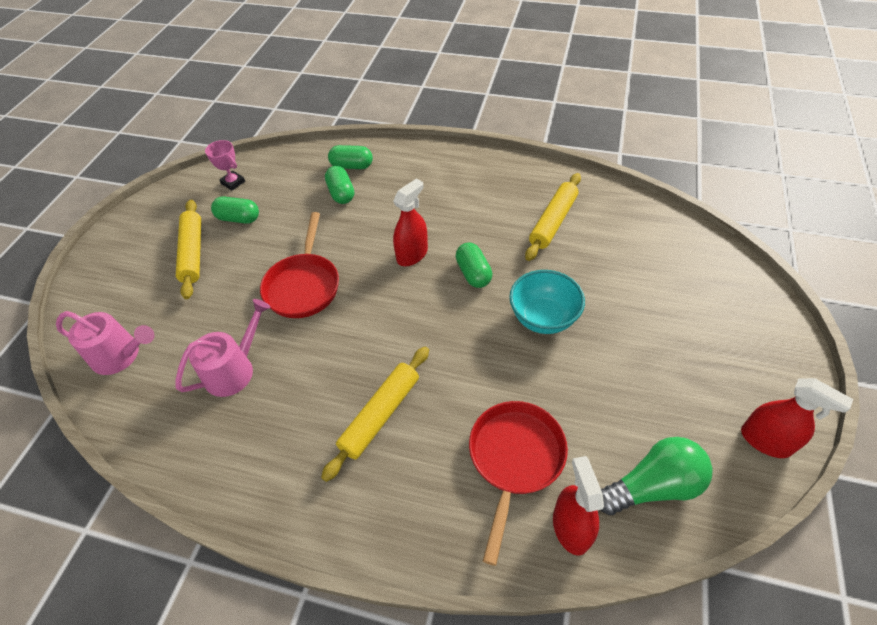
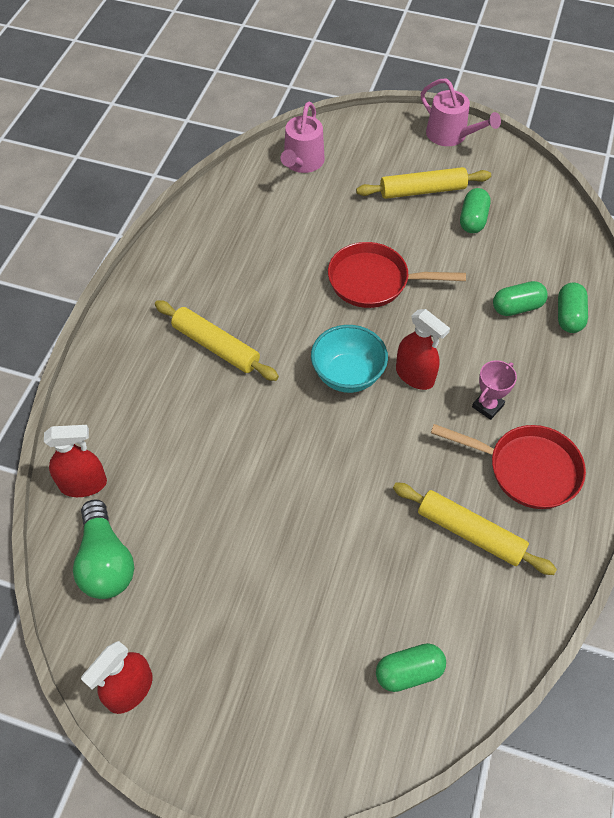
camera: 90 degrees right, 5 degrees up
(233, 182) = (531, 208): pink trophy -> pink trophy (487, 406)
(234, 370) = (278, 239): pink watering can -> pink watering can (450, 135)
(473, 273) = (384, 434): green capsule -> green capsule (409, 672)
(514, 459) = (154, 448): red pan -> red pan (527, 469)
(543, 318) = (313, 497): turquoise bowl -> turquoise bowl (347, 375)

